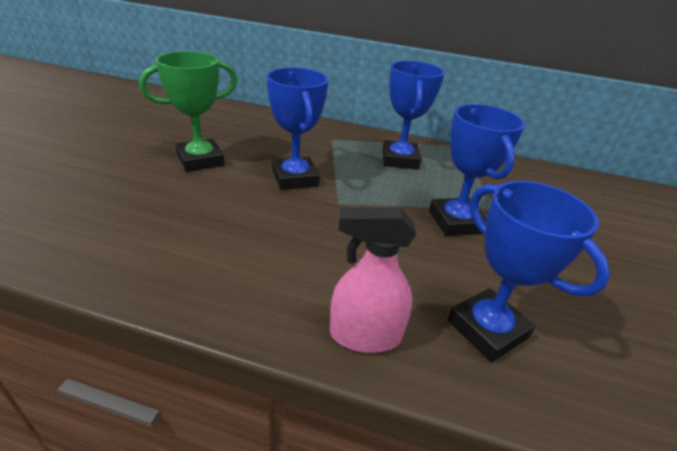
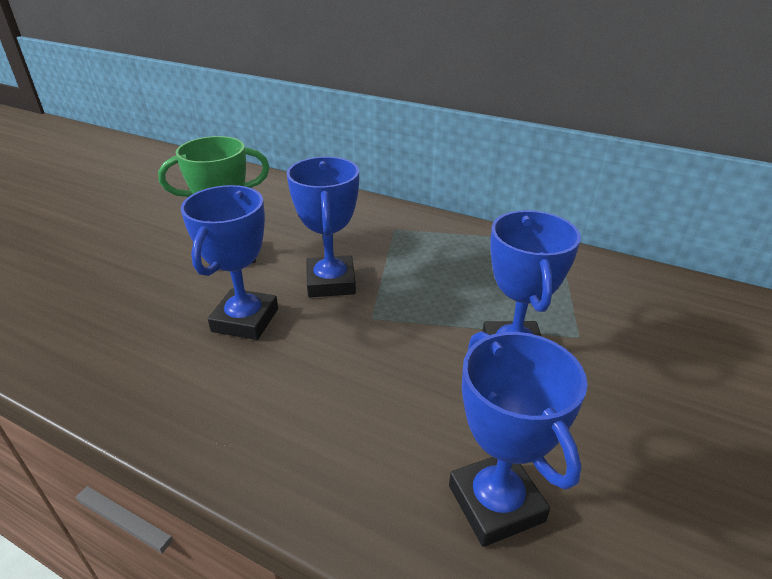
camera: 15 degrees right, 0 degrees up
(365, 335) = (342, 492): pink spray bottle -> none
(400, 160) = (471, 260): blue trophy -> blue trophy (245, 320)

